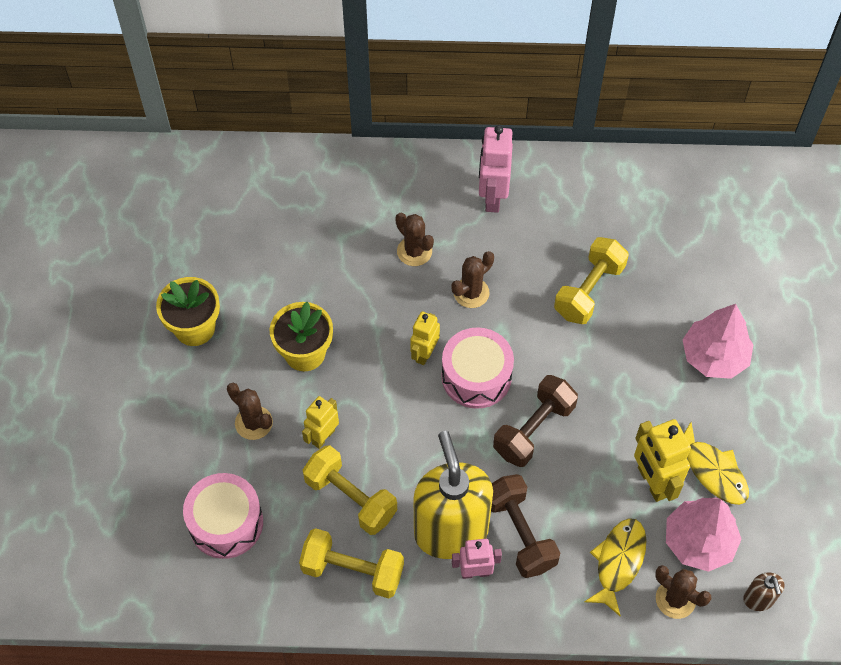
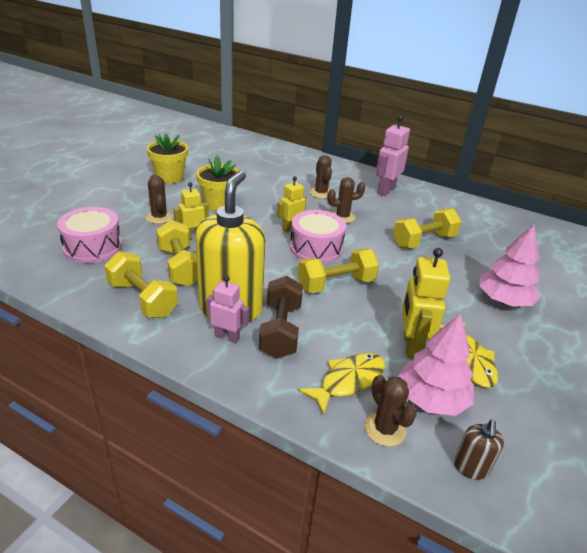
camera: 25 degrees right, 25 degrees down
(533, 429) = (336, 284): brown dumbbell -> yellow dumbbell

